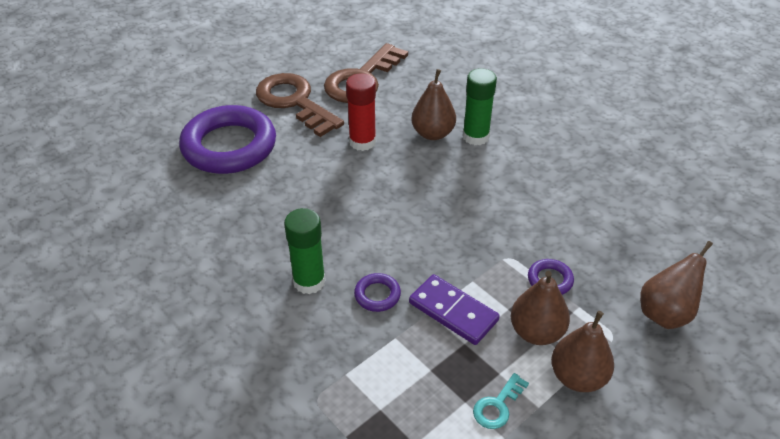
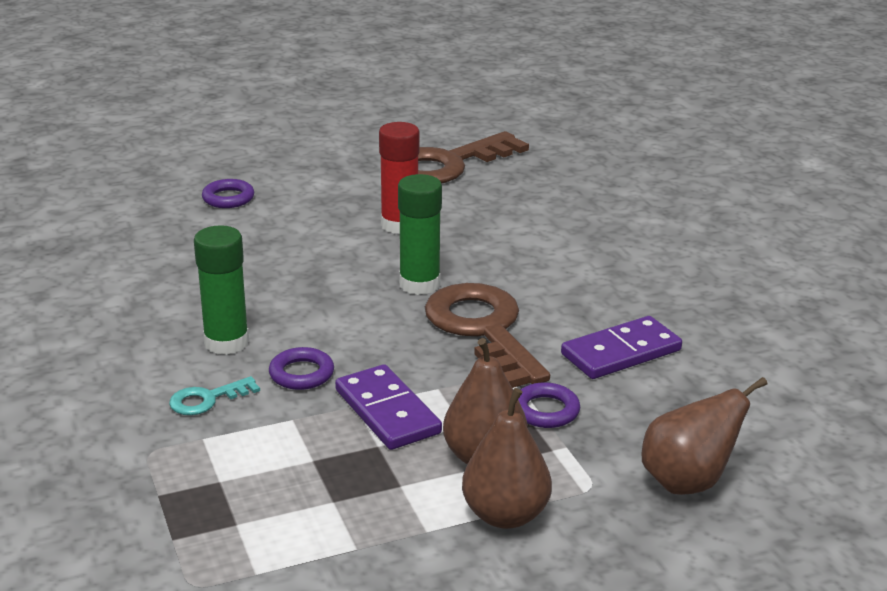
camera: 20 degrees right, 15 degrees down
(229, 146) = (228, 198): purple ring -> purple ring, size x0.40
(294, 102) = (342, 171): brown key -> brown key (483, 331)
(433, 133) = (501, 234): brown pear -> none
(475, 136) = (558, 247): green glue stick -> green glue stick (419, 284)
(498, 405) = (373, 515): turquoise key -> turquoise key (207, 399)
(565, 217) = (621, 352): none -> purple domino

